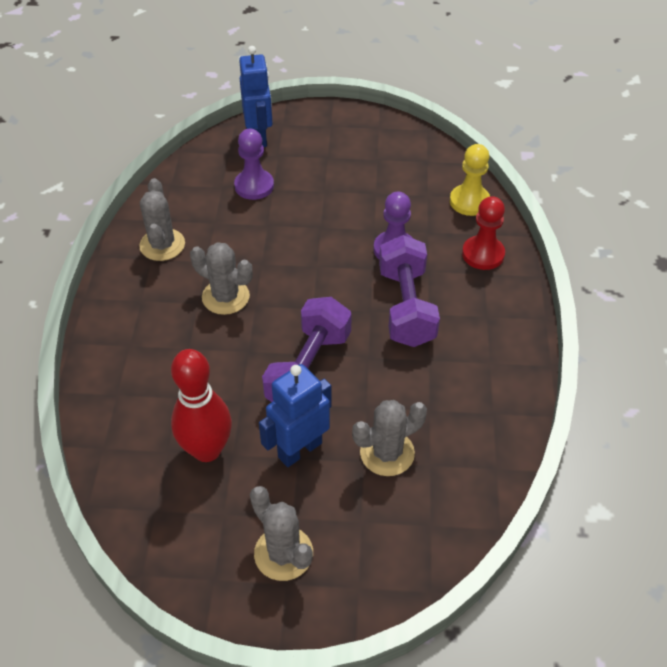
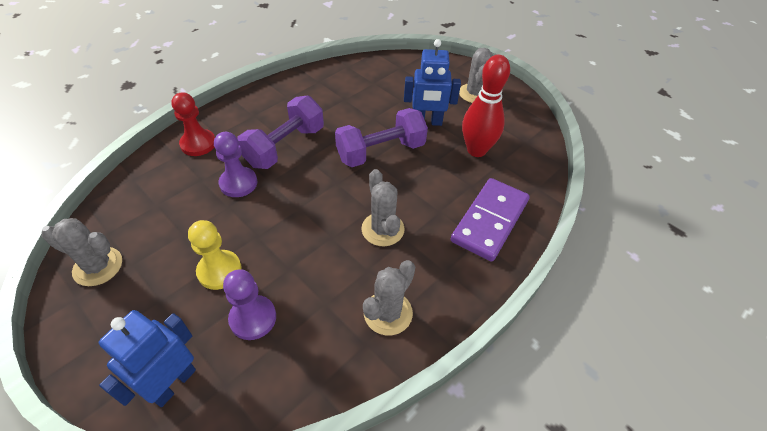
camera: 140 degrees left, 0 degrees up
(131, 371) = (490, 221): none -> purple domino
(387, 453) = (387, 97): grey cactus -> grey cactus (98, 266)
(469, 201) = (144, 180): yellow pawn -> yellow pawn (219, 271)

